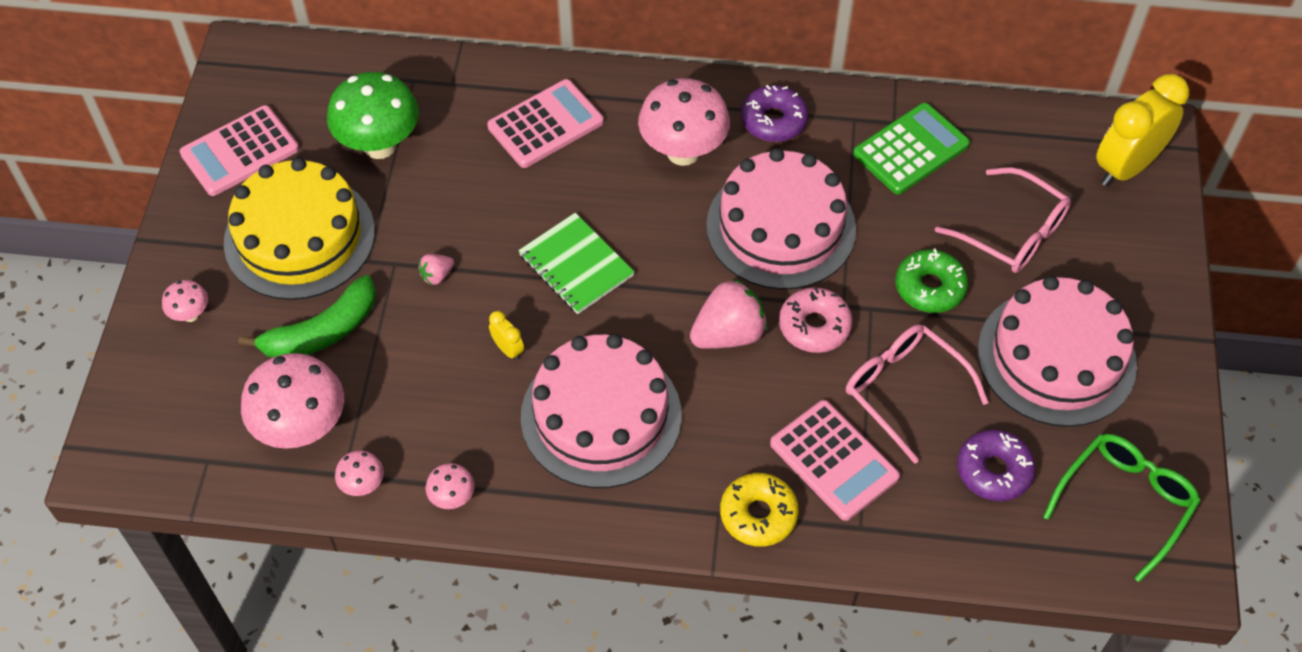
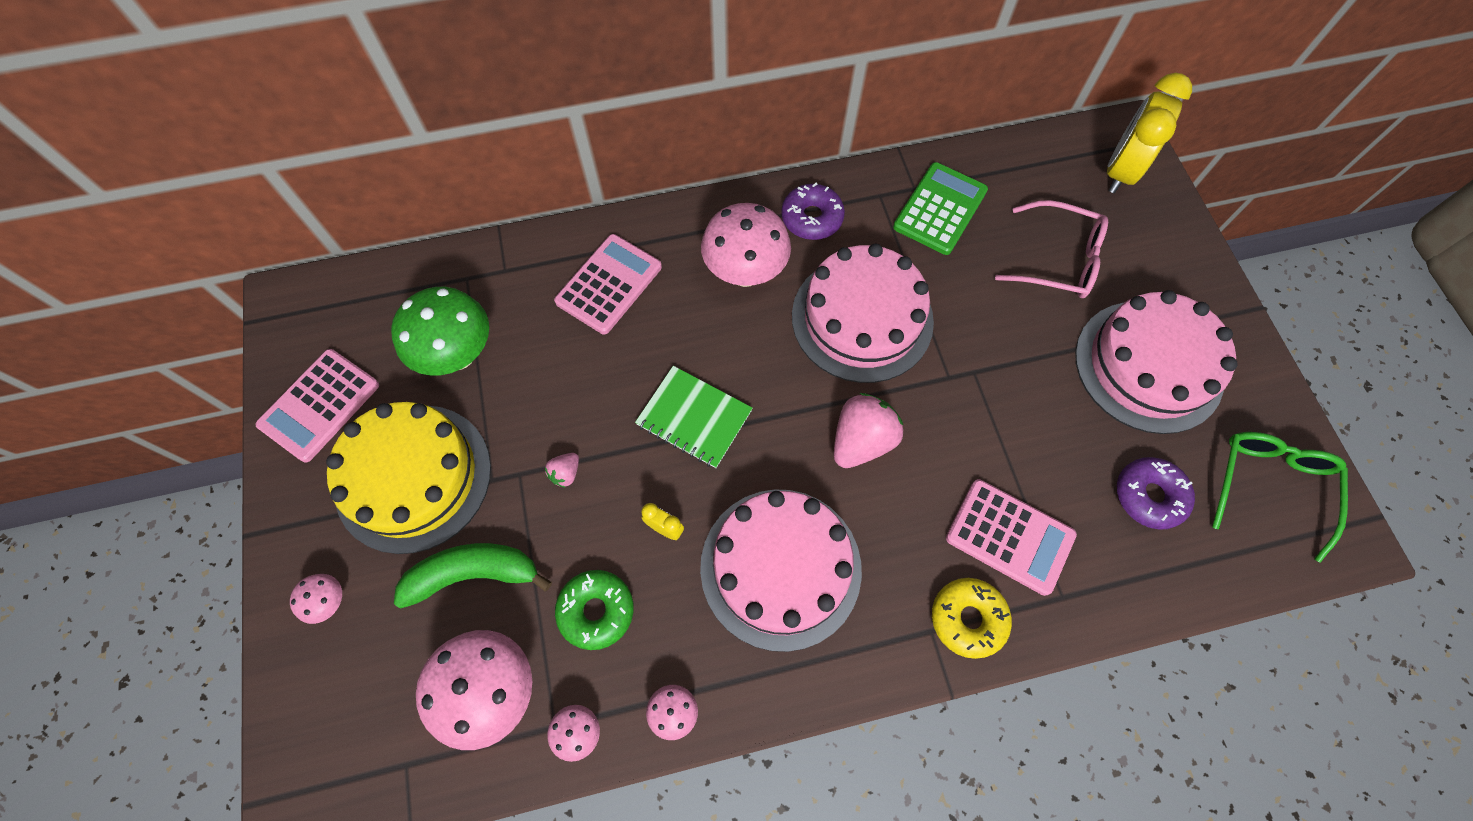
camera: 20 degrees left, 10 degrees up
(322, 332) = (473, 574): green banana -> green banana turned 135 degrees counterclockwise
(814, 326) = (933, 406): pink donut -> none
(904, 390) = (1038, 443): pink glasses -> none
(929, 287) = (1014, 335): green donut -> green donut (596, 611)

